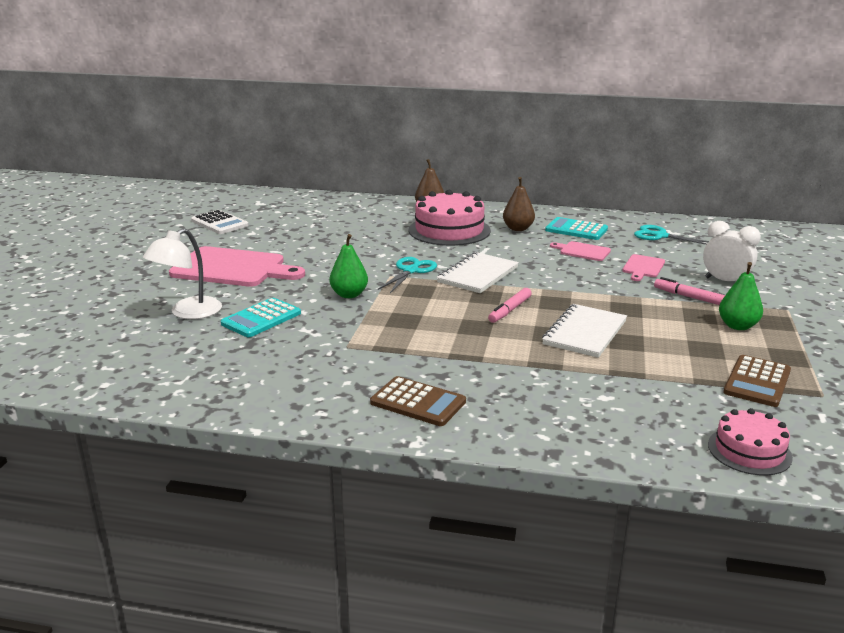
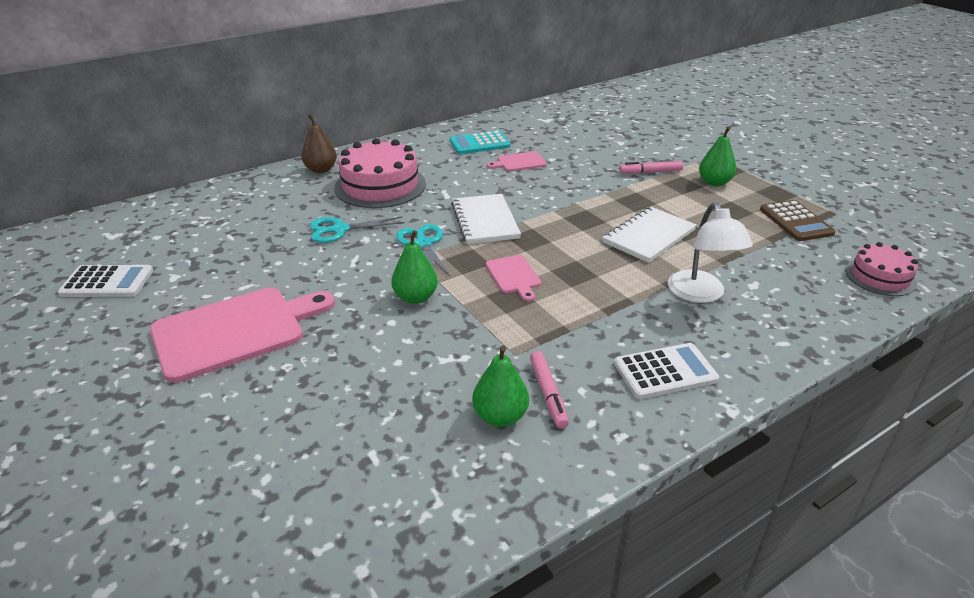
camera: 45 degrees left, 10 degrees up
(188, 313) = (287, 415): white lamp -> white lamp (700, 294)
(261, 319) = (381, 373): turquoise calculator -> none
(278, 367) = (500, 416): none -> green pear
(418, 402) = (665, 371): brown calculator -> white calculator
(510, 310) = (567, 243): pink marker -> pink marker (548, 394)
(518, 229) = (434, 160): brown pear -> none
(585, 333) = (649, 236): white notebook -> white notebook turned 60 degrees clockwise
(643, 267) = (582, 159): pink cutting board -> pink cutting board (513, 276)
(660, 236) = (545, 126): turquoise scissors -> turquoise scissors (340, 230)
(725, 281) = (647, 149): white clock -> none

